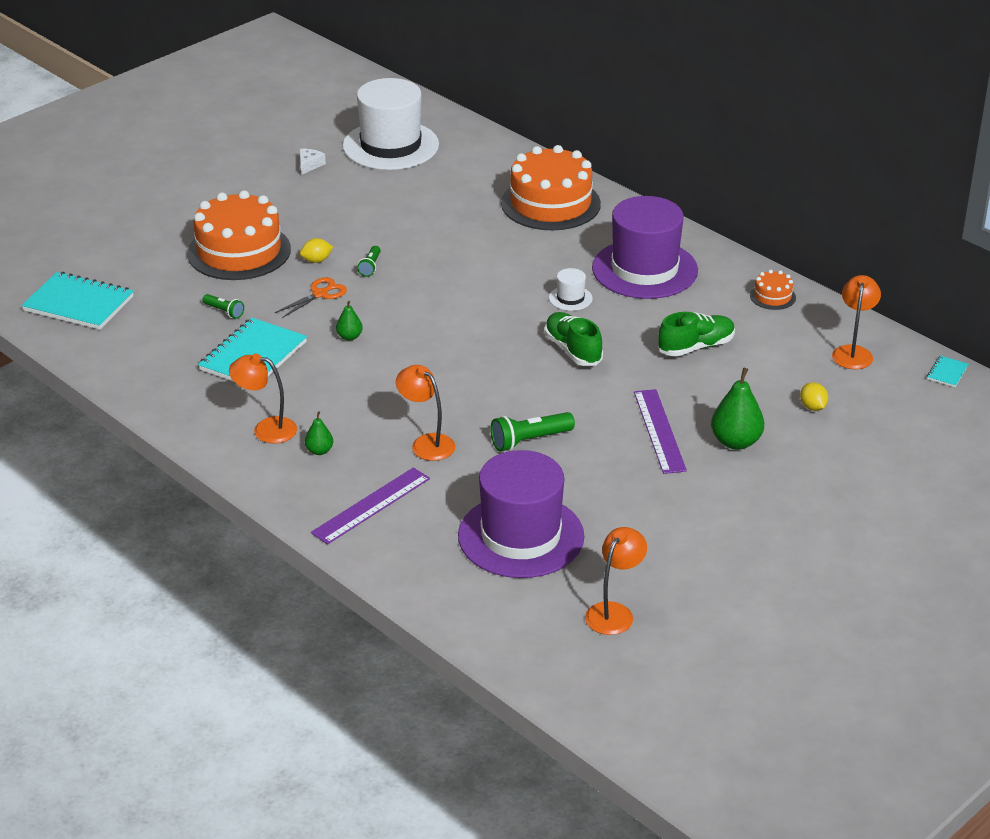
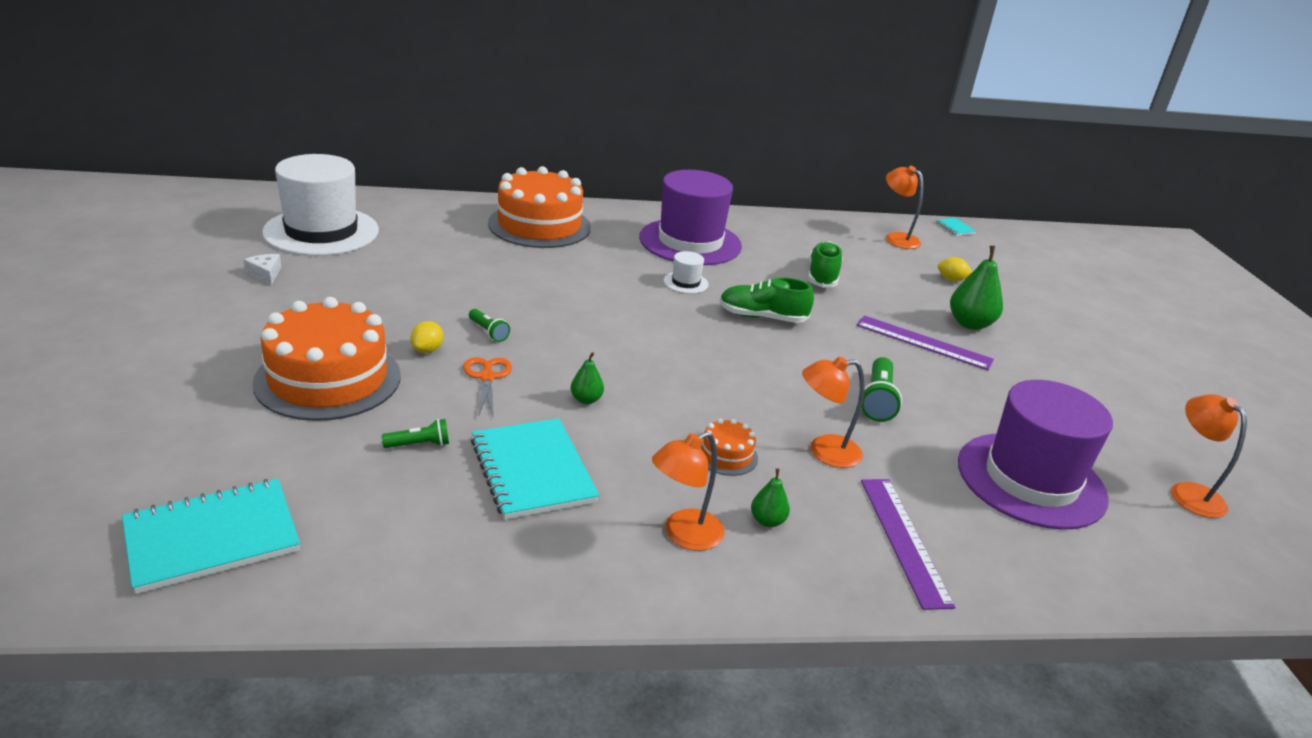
camera: 55 degrees left, 5 degrees down
(772, 296) = (792, 226): orange cake -> orange cake (726, 455)

